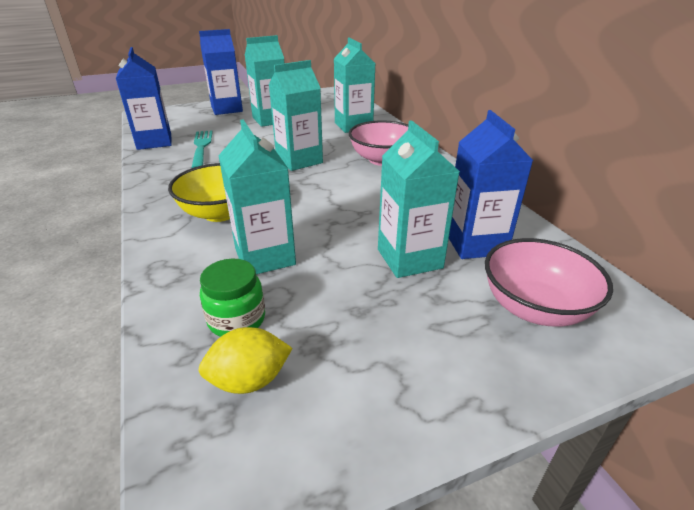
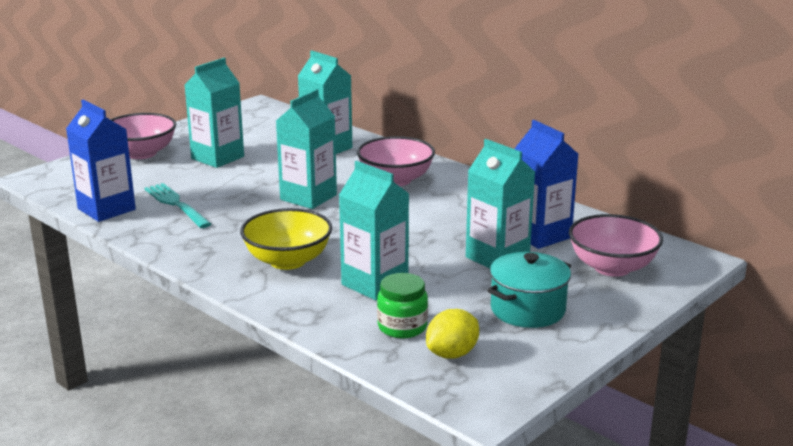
camera: 25 degrees left, 10 degrees down
(227, 109) = (141, 153): blue carton -> pink bowl
(390, 340) = (527, 310): none -> turquoise pot

